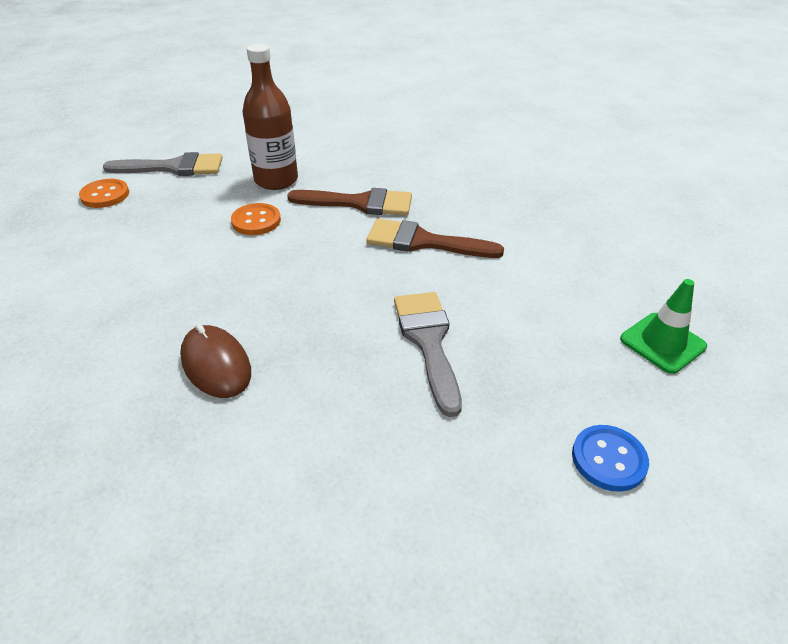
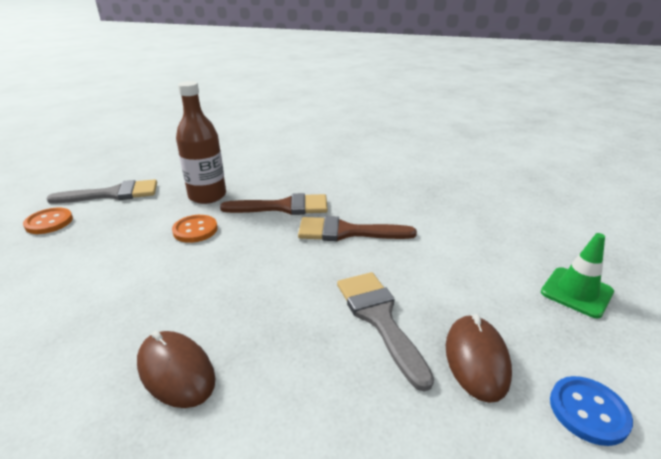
camera: 10 degrees left, 10 degrees down
(515, 395) = (476, 359): none -> brown mouse

